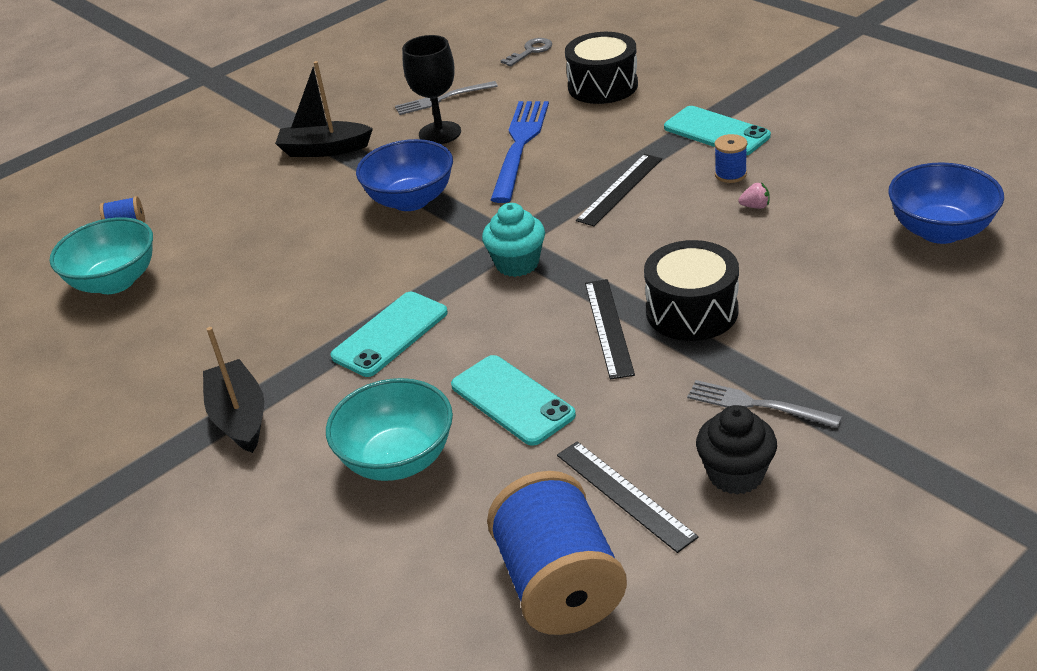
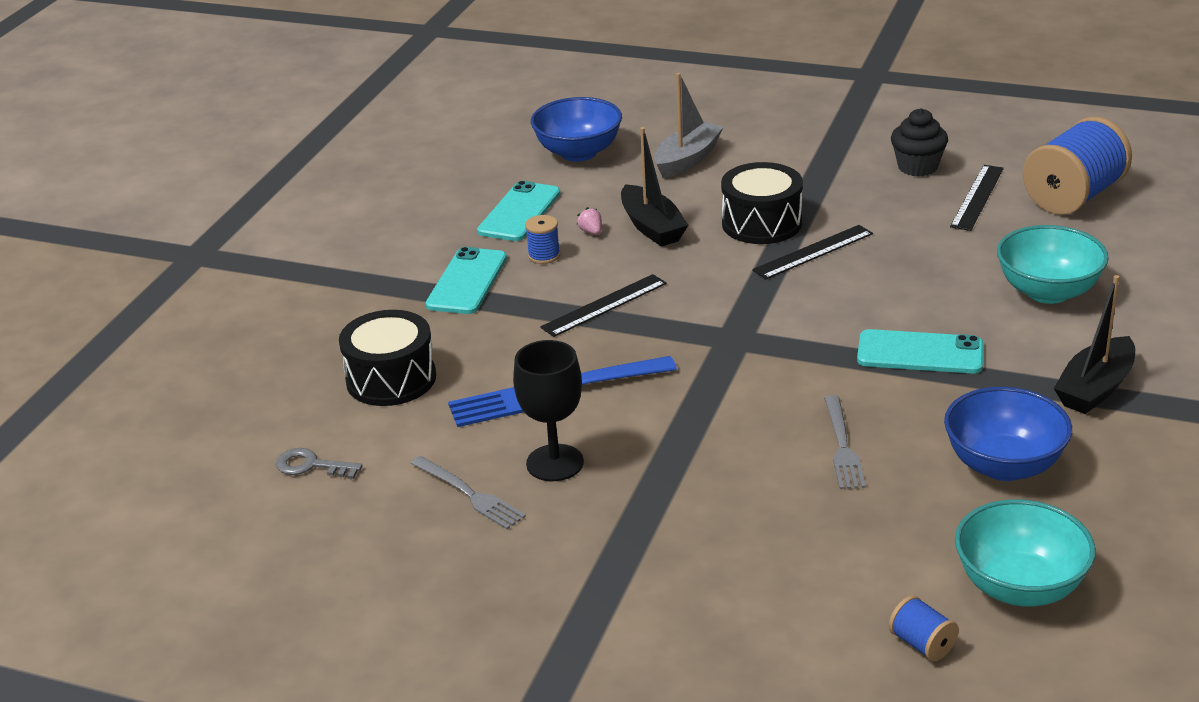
camera: 120 degrees left, 5 degrees down
(324, 149) = (642, 546): black boat -> black boat (652, 227)
(411, 200) = (706, 428): blue bowl -> blue bowl (1003, 465)
(512, 400) = (936, 266): turquoise phone -> turquoise phone (519, 212)
(517, 263) = (764, 322): turquoise cupcake -> none
(620, 189) = (604, 305): black ruler -> black ruler turned 45 degrees counterclockwise
(756, 405) = (844, 175): grey fork -> grey fork (842, 446)
(876, 299) = (687, 159): none -> grey boat

